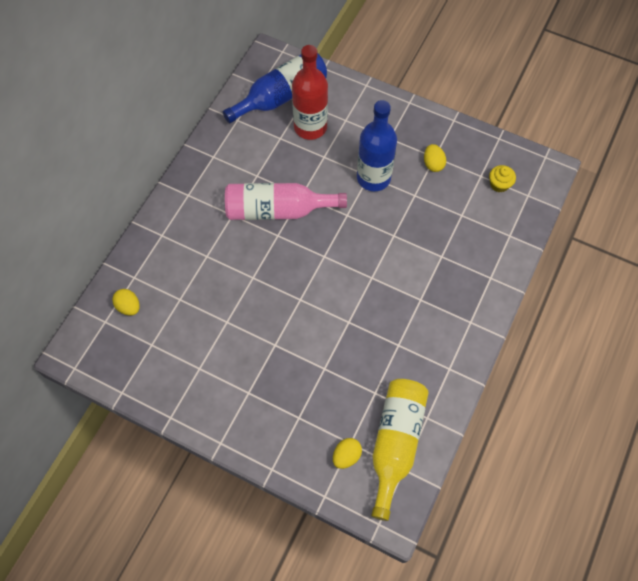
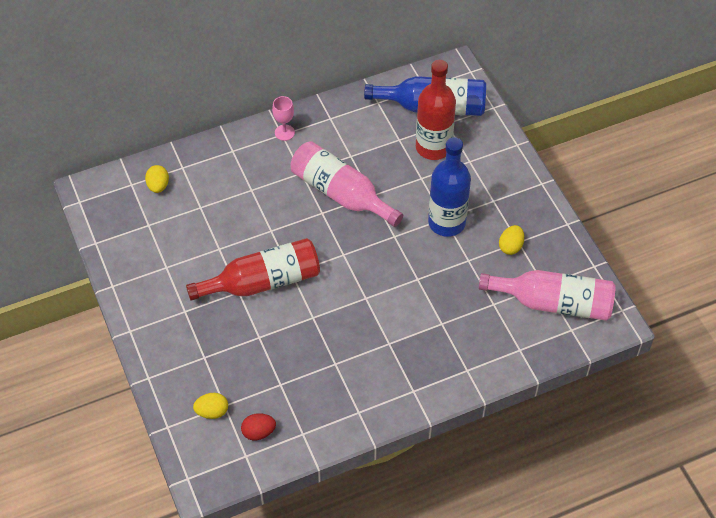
camera: 40 degrees right, 10 degrees down
(189, 192) = (284, 132): none -> pink goblet
(286, 322) = (263, 282): none -> red bottle
(395, 443) = (258, 432): yellow bottle -> red egg
(499, 184) = (554, 303): yellow cupcake -> pink bottle

